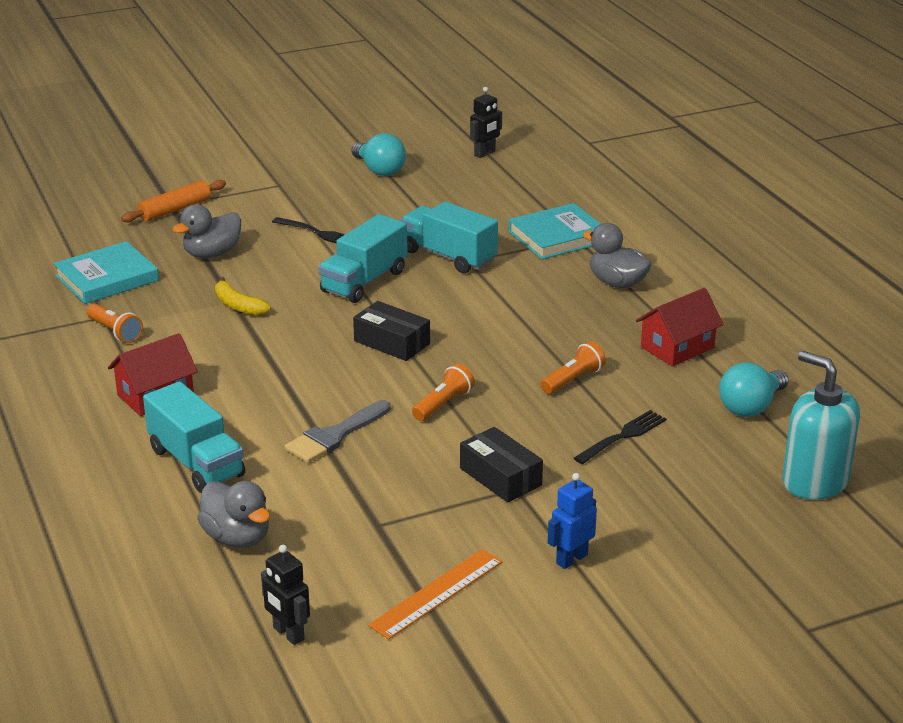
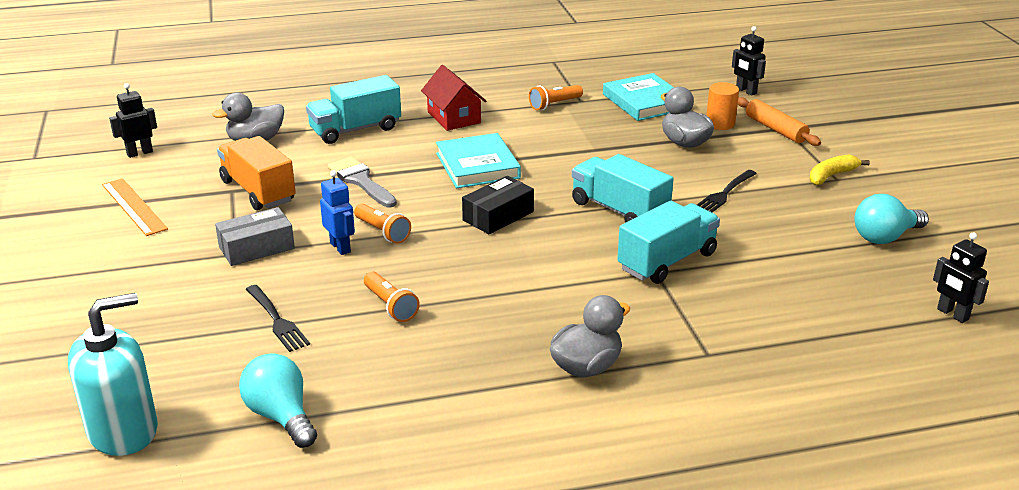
camera: 100 degrees right, 0 degrees up
(78, 224) = (746, 91): none -> black robot
(163, 236) = (720, 123): none -> orange cylinder
(238, 306) = (585, 151): yellow banana -> yellow banana (831, 176)
(375, 504) = (258, 191): none -> orange truck
(500, 477) = (256, 248): black box -> grey box
(557, 236) = (711, 340): turquoise book -> turquoise book (477, 166)
(571, 559) = (124, 267): blue robot -> blue robot (340, 247)
(677, 347) = (425, 386): red house -> none

